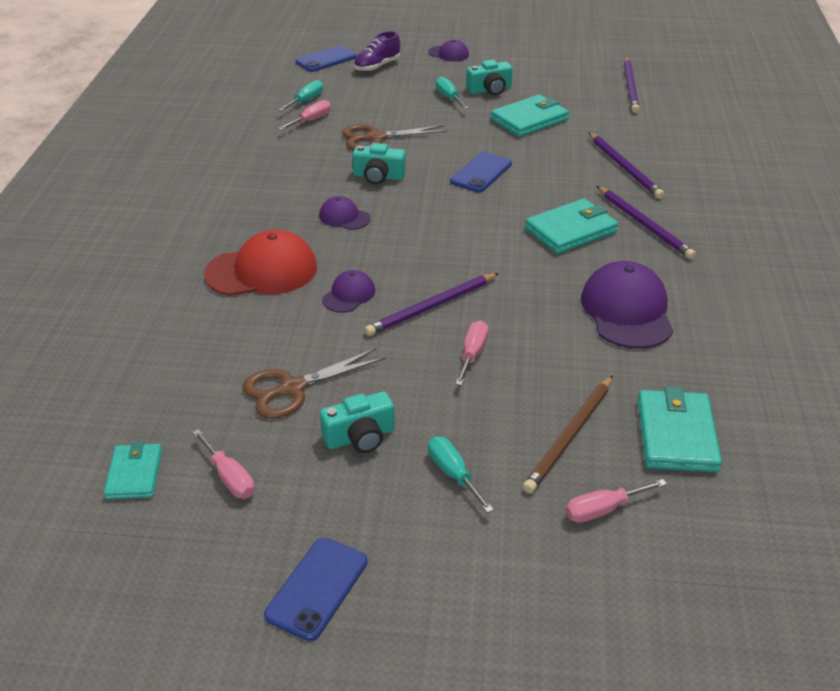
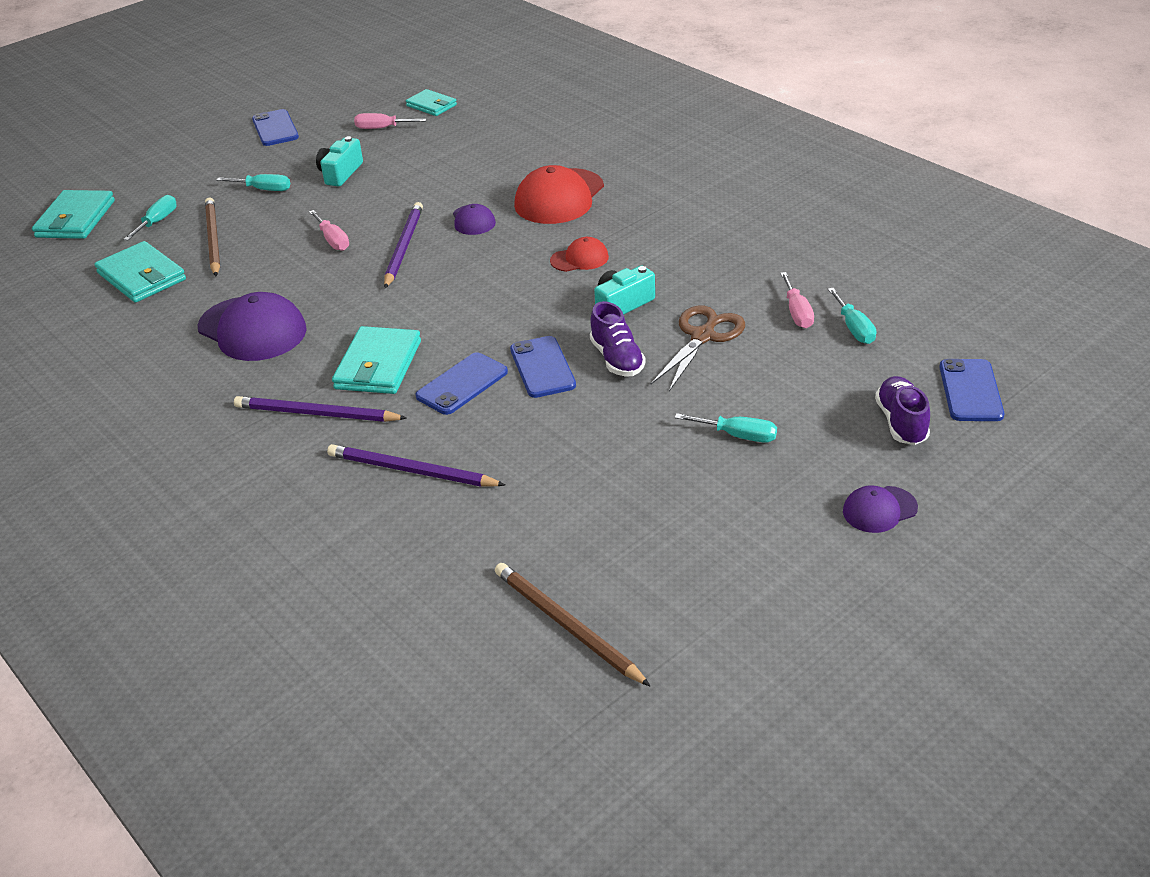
camera: 135 degrees right, 0 degrees up
(292, 388) = (416, 167): brown scissors -> none
(344, 217) = (579, 259): purple cap -> red cap
(437, 154) = (617, 359): none -> purple shoe
(490, 90) = (719, 482): turquoise camera -> none
(529, 120) = (602, 467): turquoise wallet -> turquoise wallet (75, 219)
(537, 190) = (462, 384): none -> blue phone
(603, 510) = (157, 222): pink screwdriver -> turquoise screwdriver
(630, 87) = (567, 625): purple pencil -> brown pencil

